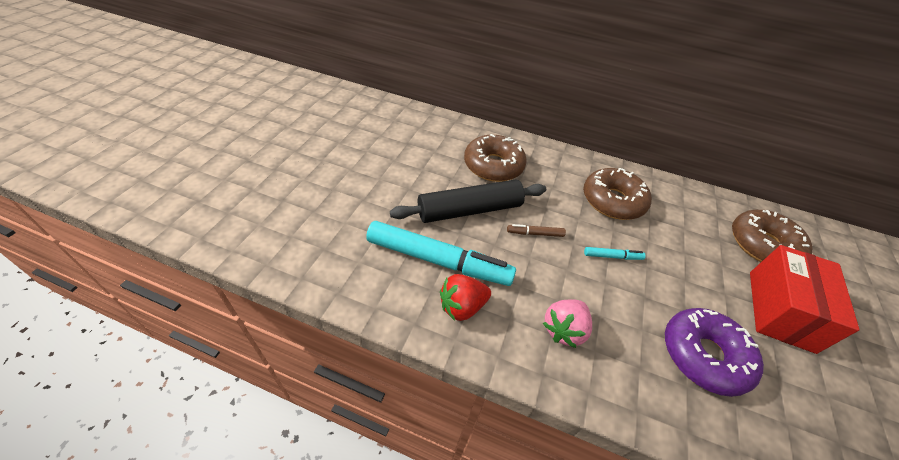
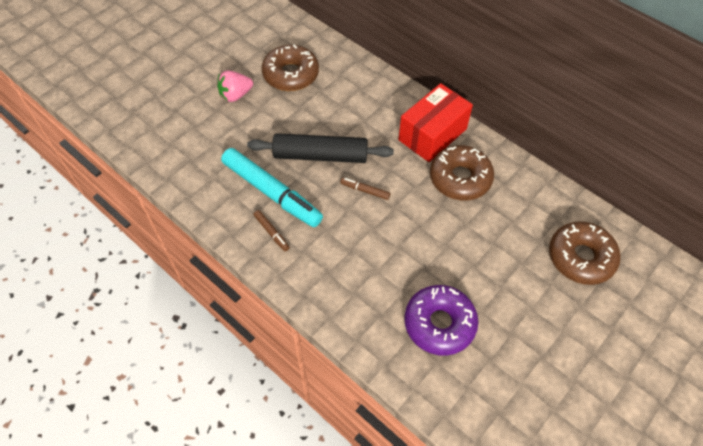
camera: 25 degrees right, 10 degrees up
(462, 307) = (271, 232): red strawberry -> brown marker
(493, 166) = (367, 117): brown donut -> brown donut (291, 74)
(564, 329) = (339, 271): pink strawberry -> pink strawberry (235, 95)
(612, 256) = (421, 228): turquoise marker -> none
(780, 310) = (542, 314): red box -> red box (432, 134)

